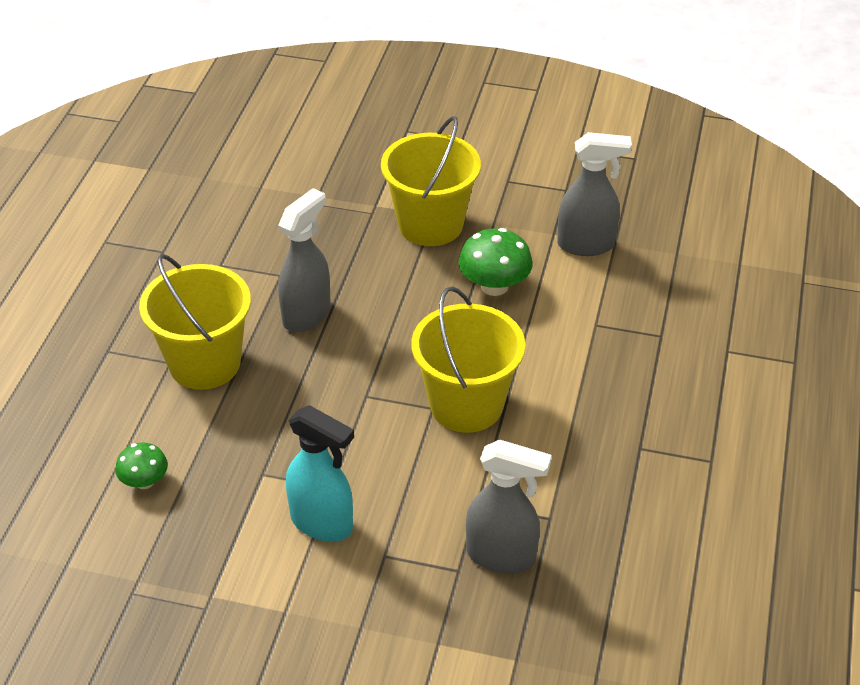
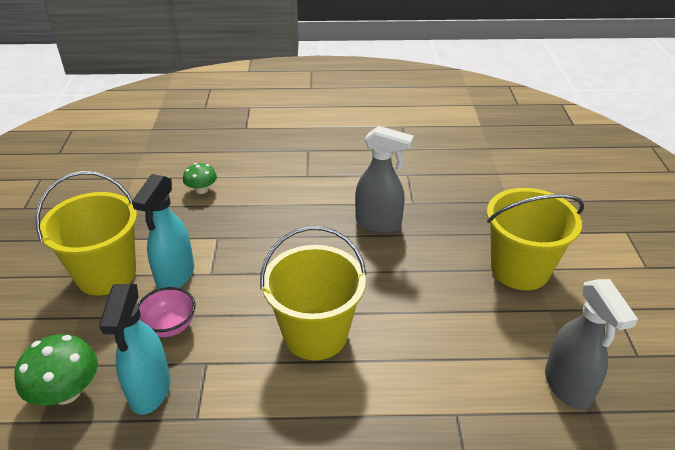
camera: 75 degrees right, 5 degrees down
(205, 363) = (311, 189): yellow bucket -> yellow bucket (106, 274)
(409, 533) = (169, 326): none -> pink bowl
(494, 286) = (468, 325): green mushroom -> green mushroom (66, 392)
(502, 556) = (149, 391): grey spray bottle -> turquoise spray bottle

